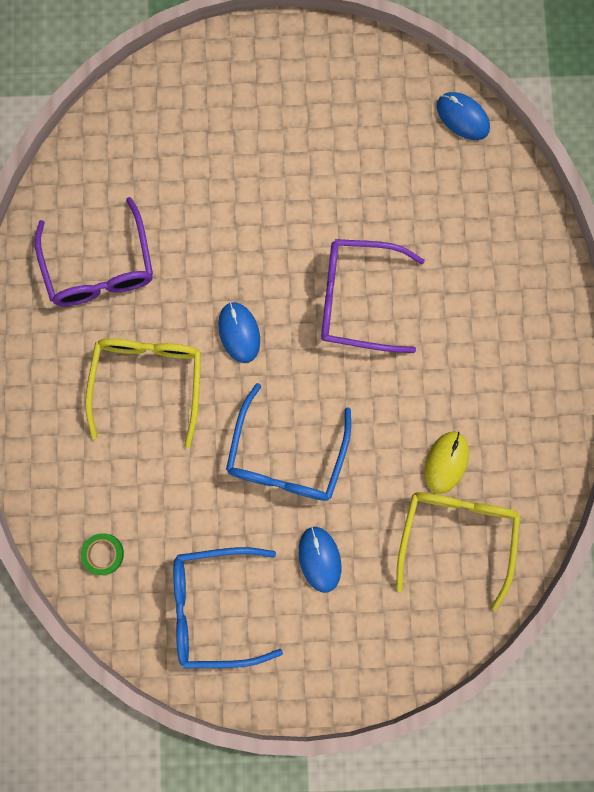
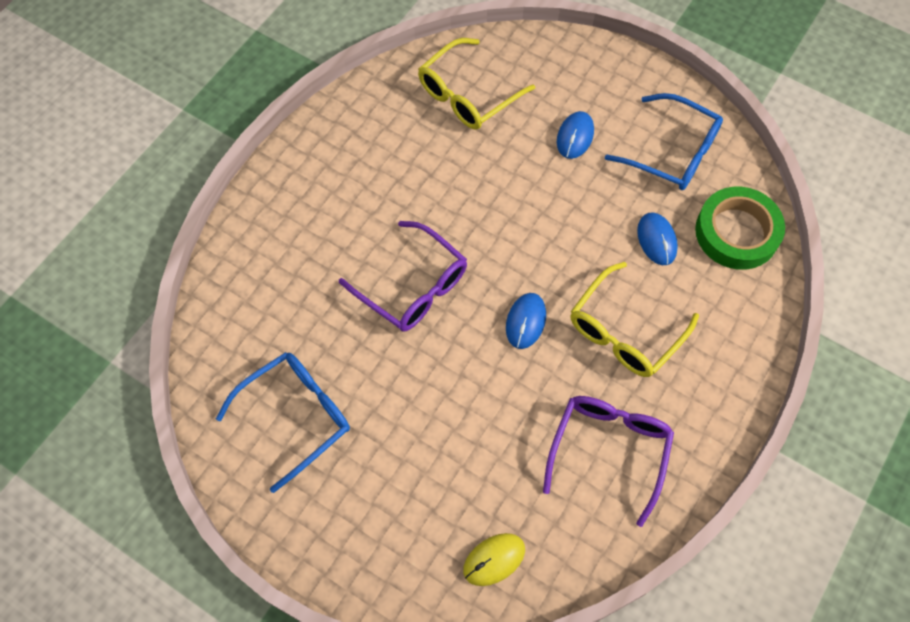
camera: 145 degrees left, 15 degrees down
(103, 554) = (736, 232): green tape -> green tape, size x2.27
(287, 456) = (551, 213): blue glasses -> blue glasses (295, 417)
(446, 462) = (437, 140): yellow mouse -> yellow mouse (494, 559)
(462, 117) = (210, 372): blue mouse -> blue mouse (656, 240)

